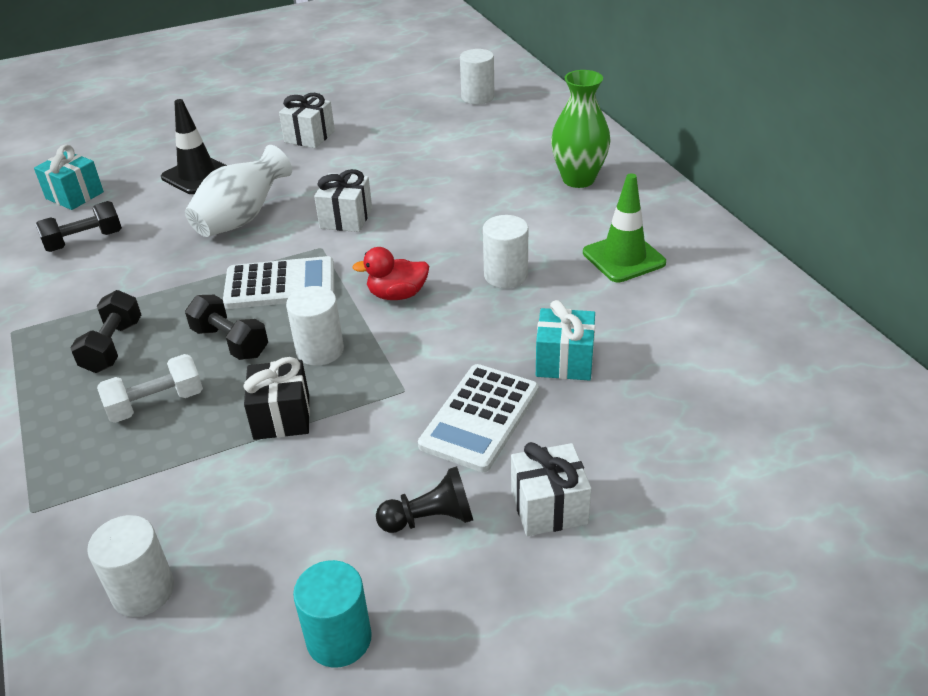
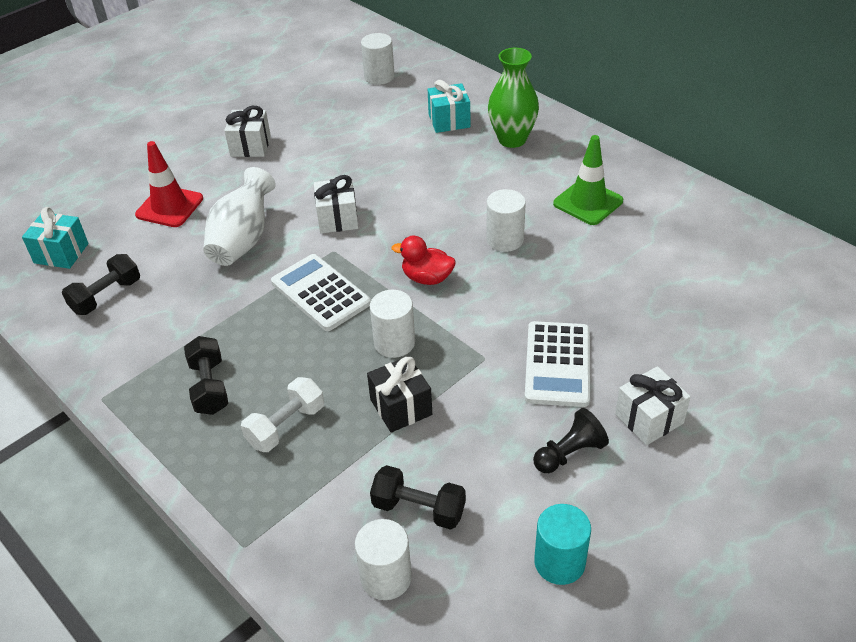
camera: 20 degrees left, 5 degrees up
(197, 175) = (169, 207): black traffic cone -> red traffic cone
(230, 342) = (313, 356): black dumbbell -> black dumbbell (418, 509)
(280, 284) = (320, 293): white calculator -> white calculator turned 105 degrees counterclockwise
(397, 295) = (427, 278): red duck -> red duck turned 45 degrees clockwise
(564, 361) = (593, 301): turquoise gift -> turquoise gift (449, 121)

